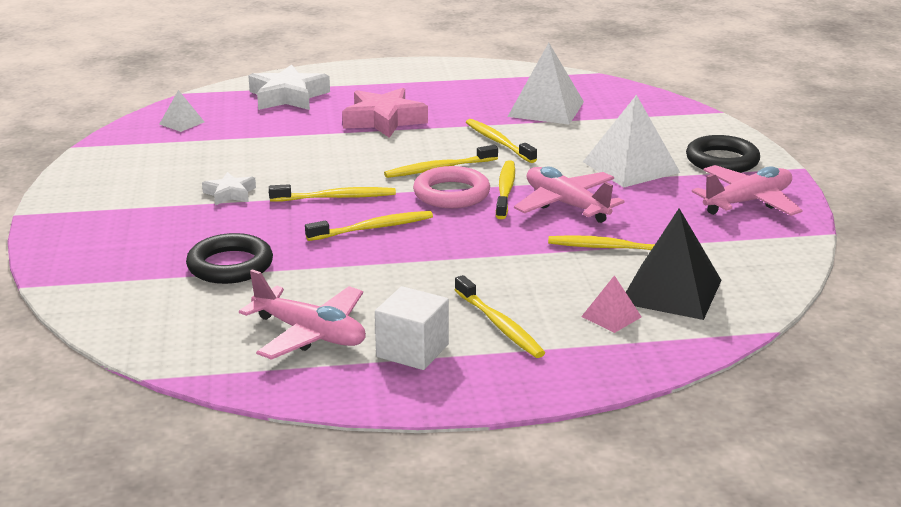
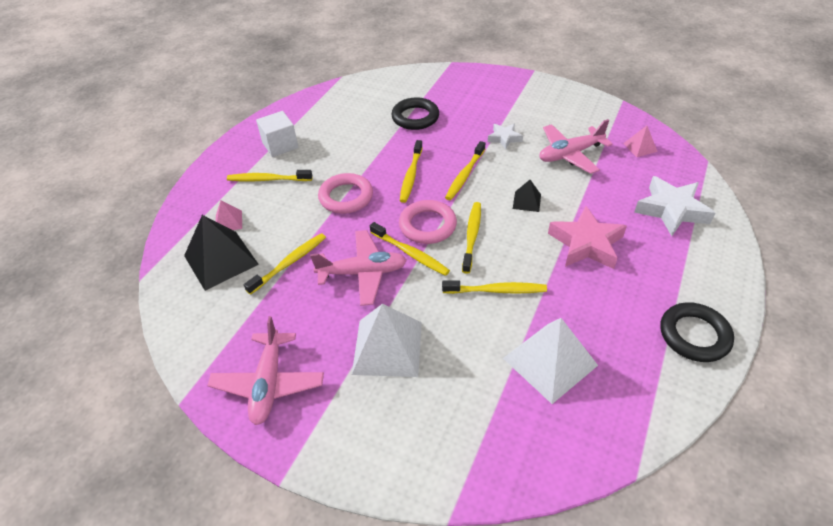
camera: 125 degrees right, 20 degrees up
(182, 123) = (640, 147): white pyramid -> pink pyramid
(310, 334) = (327, 122): pink plane -> pink plane (570, 154)
(348, 156) = (527, 201): none -> black pyramid
(464, 255) = (346, 197): none -> pink ring
(722, 160) = (346, 423): black ring -> black ring (694, 335)

